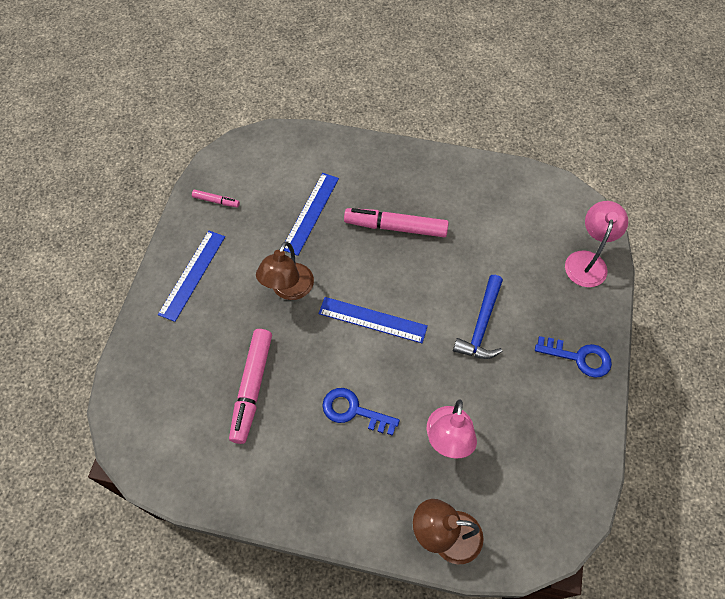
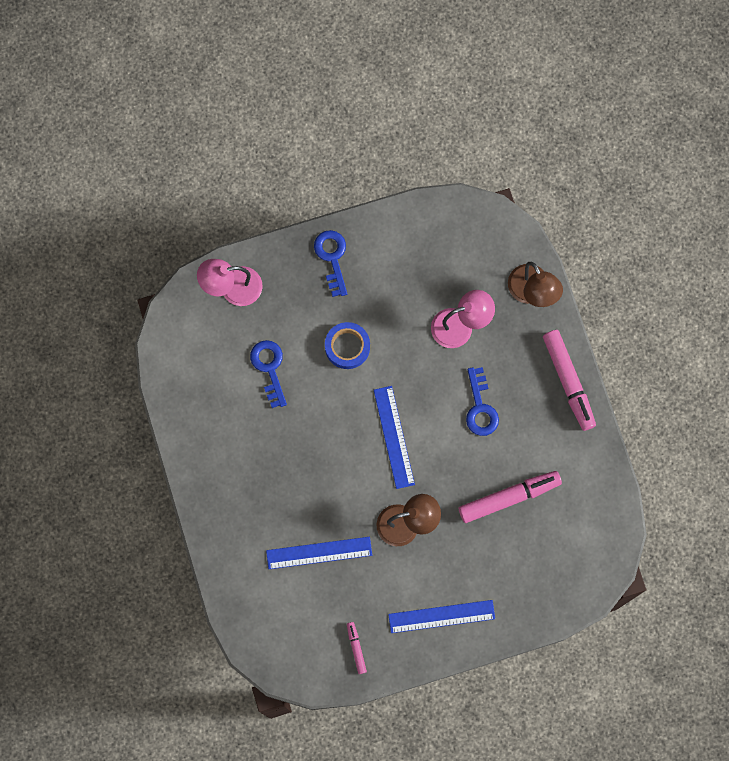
camera: 120 degrees left, 15 degrees up
(396, 227) = (290, 468): pink marker -> pink marker (568, 381)
(481, 325) = (347, 347): blue hammer -> blue tape
(494, 254) = (269, 368): none -> blue key

